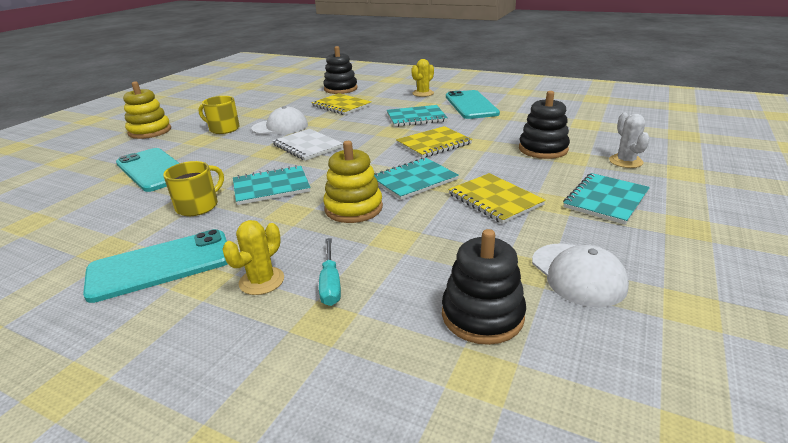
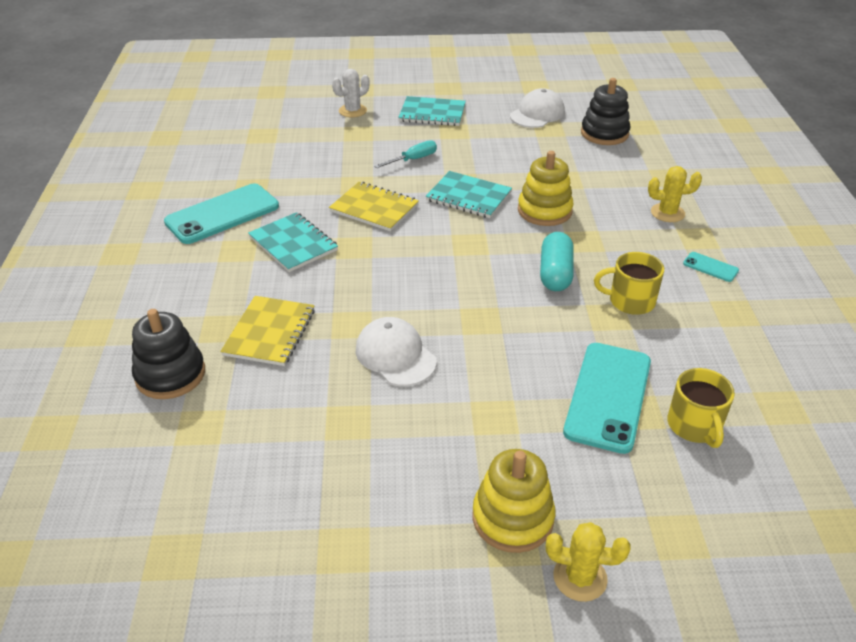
camera: 120 degrees left, 10 degrees up
(161, 265) = (710, 267): turquoise phone -> turquoise phone, size x0.44
(223, 129) = (441, 418): yellow mug -> yellow mug (694, 426)
(271, 187) = (555, 273): turquoise notebook -> turquoise capsule
(307, 146) = (442, 296): white notebook -> none
(330, 284) = (638, 186): turquoise screwdriver -> turquoise screwdriver (413, 159)
(423, 93) = (176, 269): yellow cactus -> yellow cactus (580, 578)
(495, 199) = (470, 153): yellow notebook -> none
(543, 149) = (349, 148): black stacking toy -> none

